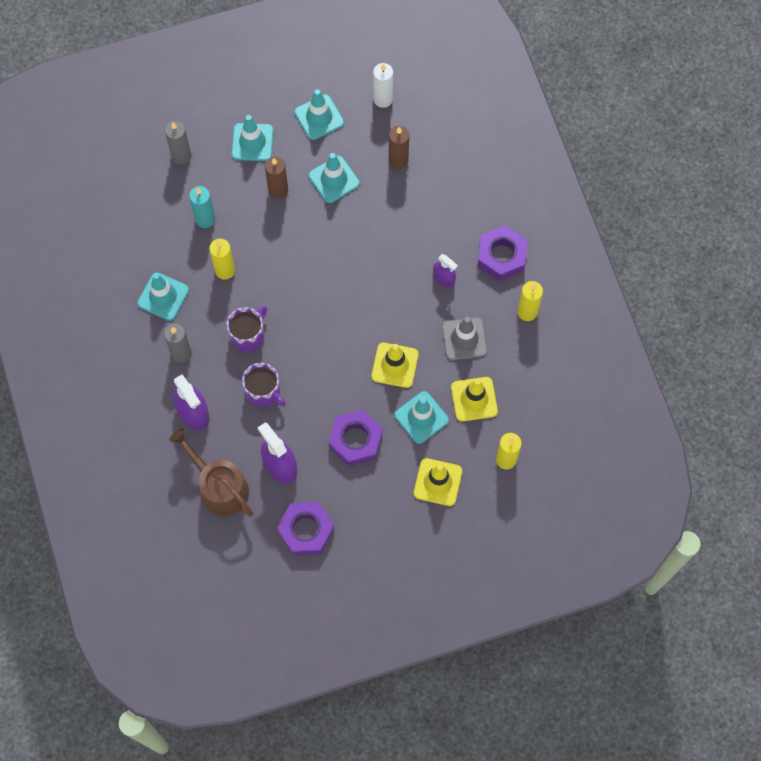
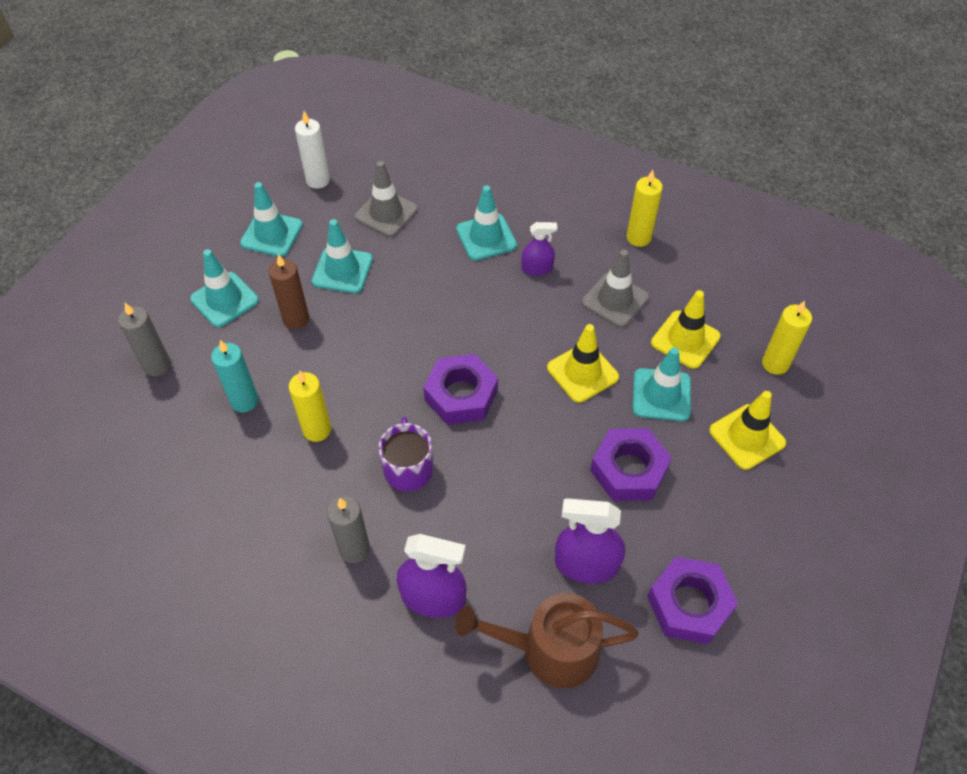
camera: 45 degrees left, 15 degrees down
(163, 296) = (273, 510): turquoise traffic cone -> turquoise traffic cone (486, 237)
(264, 391) = (486, 507): purple mug -> none
(398, 160) = (386, 213): brown candle -> grey traffic cone
(501, 256) = (564, 215): purple nut -> purple nut (461, 395)

